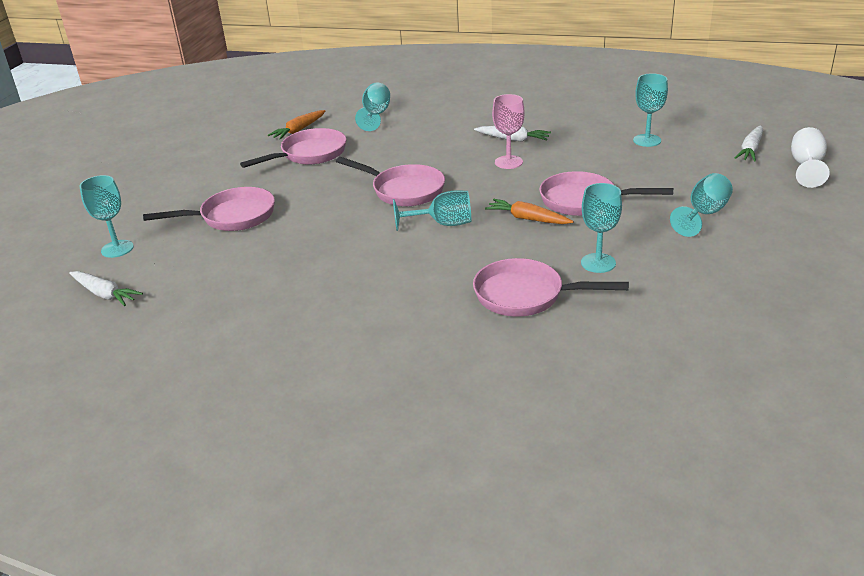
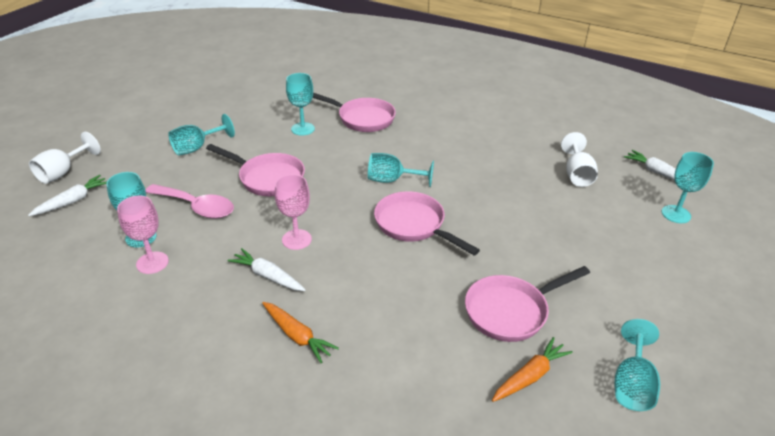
camera: 170 degrees left, 5 degrees up
(215, 272) = (577, 174): none -> white goblet
(232, 217) = (580, 229): pink pan -> none
(375, 115) = (415, 385): turquoise goblet -> turquoise goblet (632, 384)
(528, 219) = (323, 171): orange carrot -> orange carrot (297, 335)
(614, 130) = (152, 263): none -> pink goblet
(627, 166) = (196, 207): none -> pink spoon

